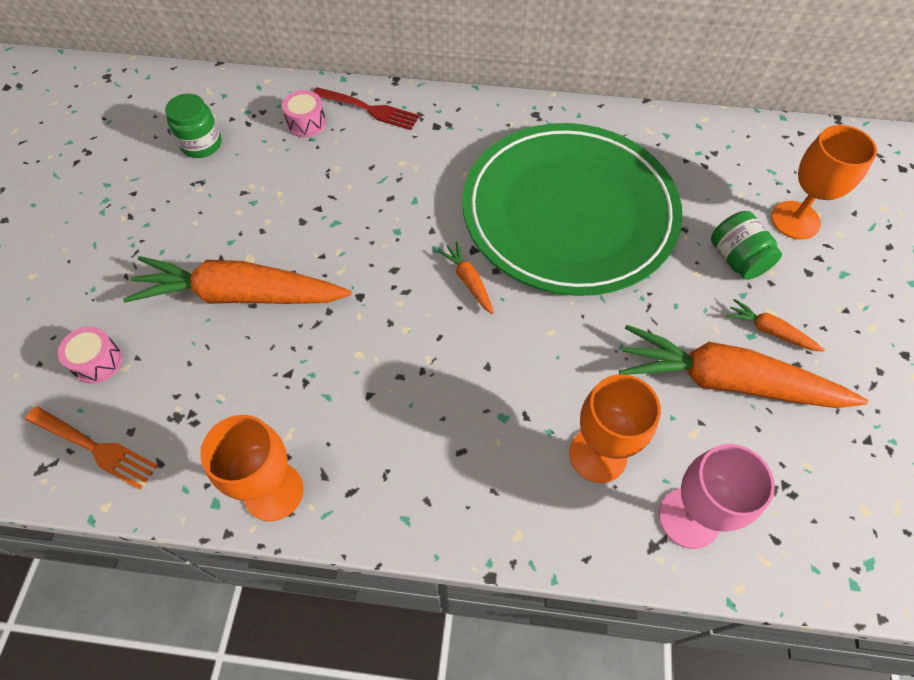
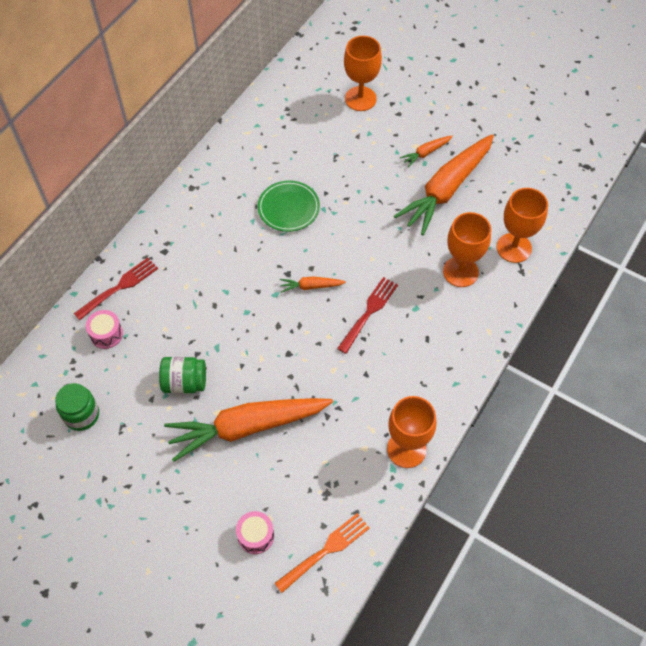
camera: 65 degrees left, 0 degrees up
(240, 295) = (247, 427): orange carrot -> orange carrot turned 45 degrees clockwise
(465, 362) = (369, 312): none -> red fork
(569, 213) = (288, 208): green plate -> green plate, size x0.40
(689, 518) = (514, 248): pink goblet -> orange goblet
(737, 259) = (371, 141): green jar -> green jar (185, 382)

